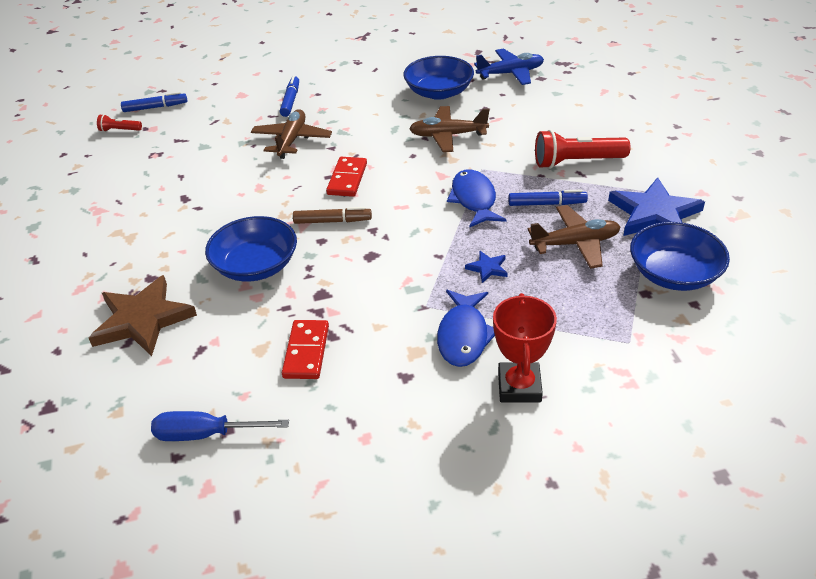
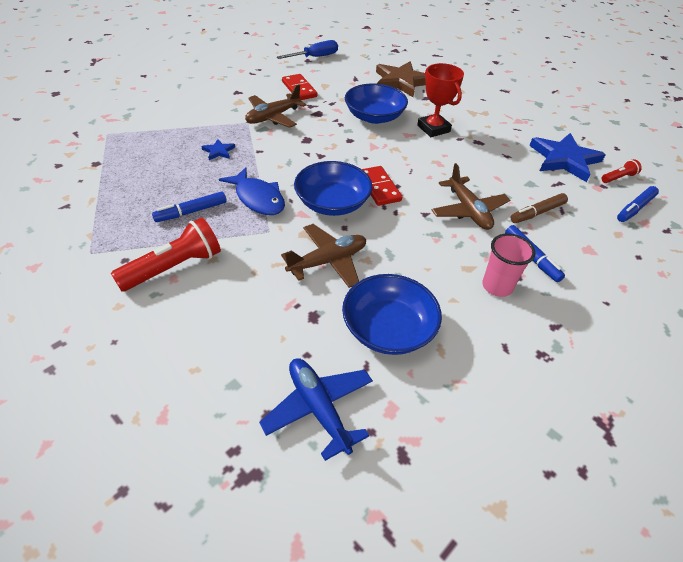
camera: 145 degrees right, 5 degrees up
(332, 221) = (355, 153): brown marker -> brown marker (537, 213)
(339, 93) = (497, 286): none -> pink cup
(463, 336) = (214, 114): blue fish -> none
(510, 73) = (318, 408): blue plane -> blue plane turned 105 degrees clockwise
(519, 386) = (171, 101): red trophy -> red trophy (433, 129)
(575, 243) = (156, 184): brown plane -> brown plane (273, 117)
(654, 214) = (86, 228): blue star -> blue star (564, 159)
(674, 274) = (72, 181): blue bowl -> blue bowl (332, 203)

